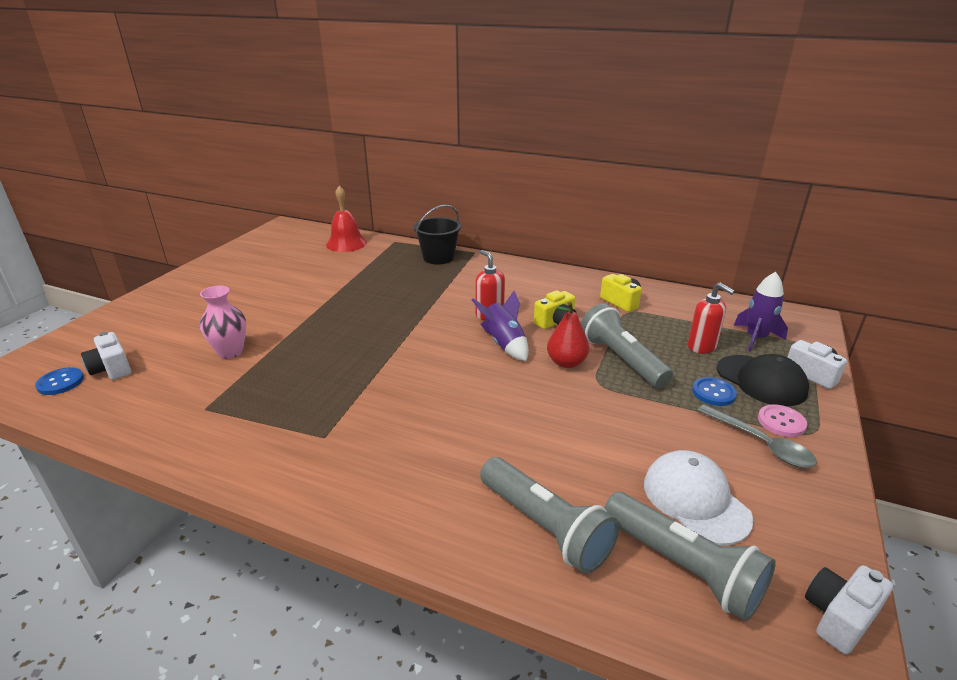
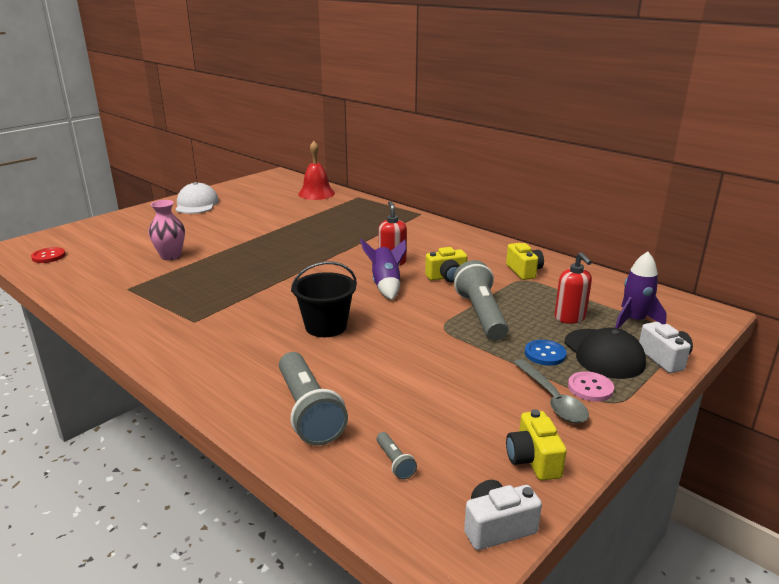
camera: 20 degrees right, 5 degrees down
(60, 382) = (48, 256): blue button -> red button
(111, 369) = (85, 253): white camera -> none
(438, 258) = (385, 214): black bucket -> black bucket (326, 326)
(566, 363) = (428, 308): red pear -> none
(682, 566) = (394, 462): grey flashlight -> grey flashlight, size x0.43
(695, 500) = (449, 423): white cap -> white cap (196, 204)
(802, 522) = (533, 460): none -> yellow camera

